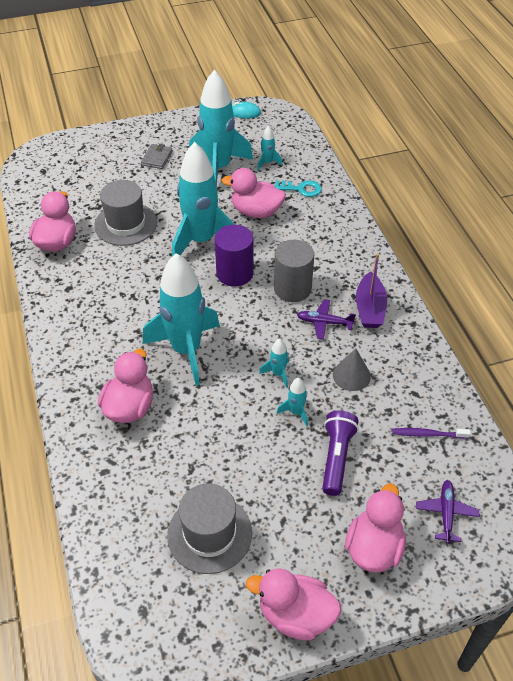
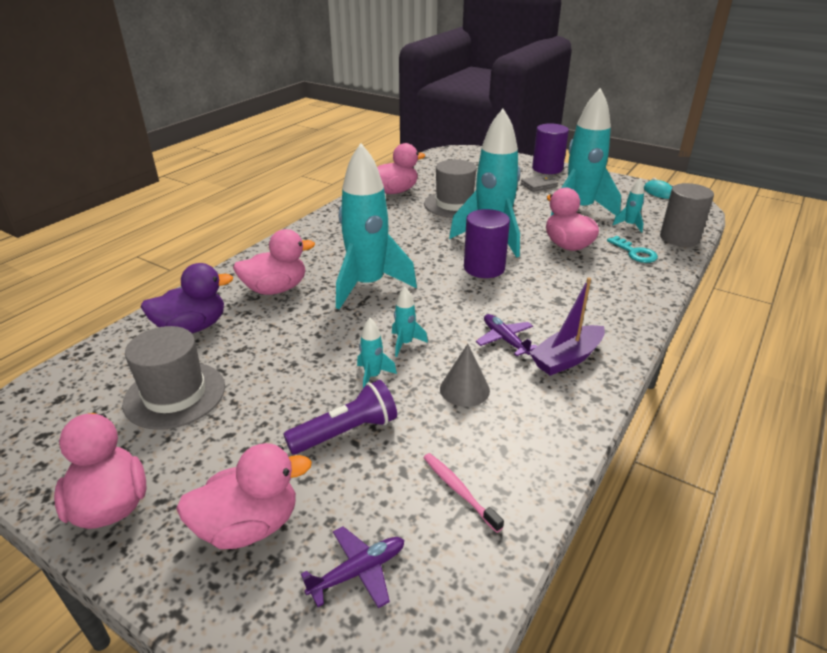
camera: 50 degrees right, 15 degrees down
(129, 486) = (192, 327): none -> purple duck
(137, 133) = (547, 168): none -> purple cylinder
(292, 288) = (515, 303): grey cylinder -> grey cylinder (679, 238)
(428, 434) = (459, 490): purple toothbrush -> pink toothbrush

